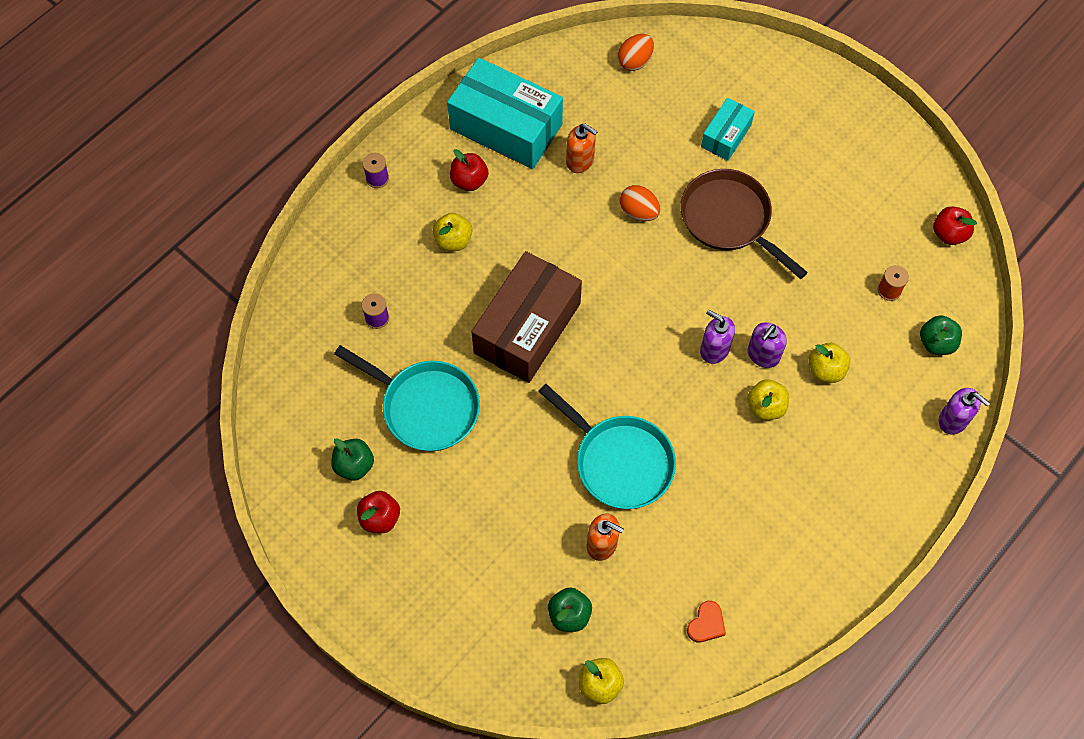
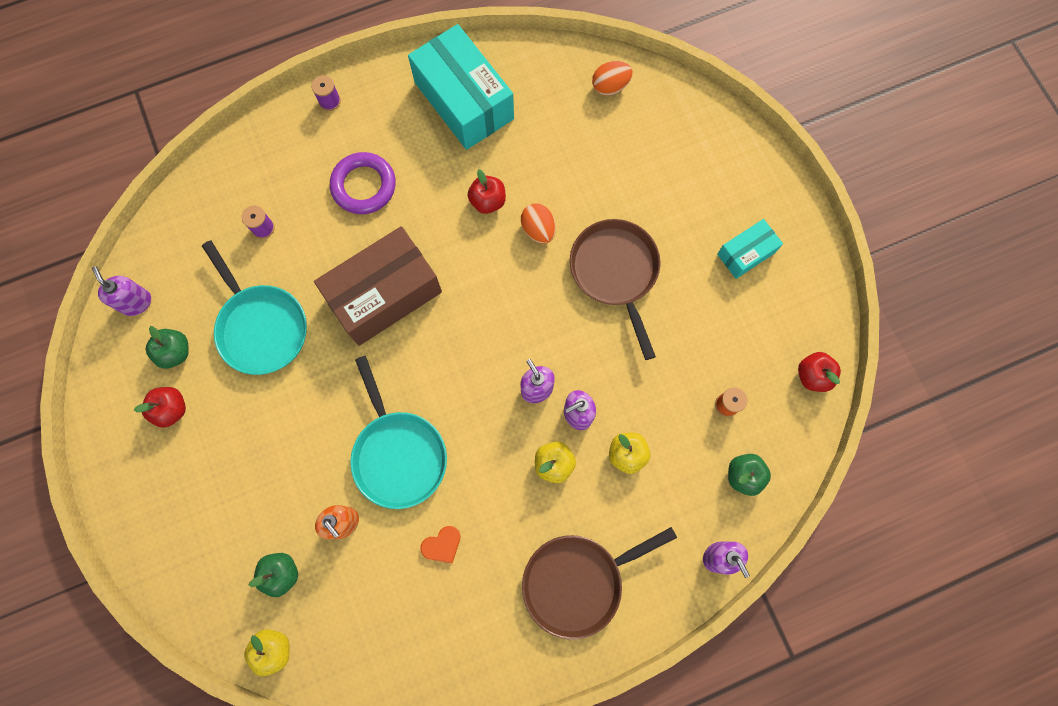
camera: 25 degrees right, 10 degrees up
(289, 437) = (136, 302): none -> purple soap dispenser
(453, 240) = (364, 186): yellow apple -> purple ring
(469, 180) = (406, 137): red apple -> red apple (488, 201)
(580, 161) = (512, 160): orange soap dispenser -> none
(706, 624) = (394, 640): orange heart -> orange heart (442, 545)
(726, 136) = (655, 192): turquoise box -> turquoise box (746, 253)
(843, 497) = (578, 582): none -> brown pan

